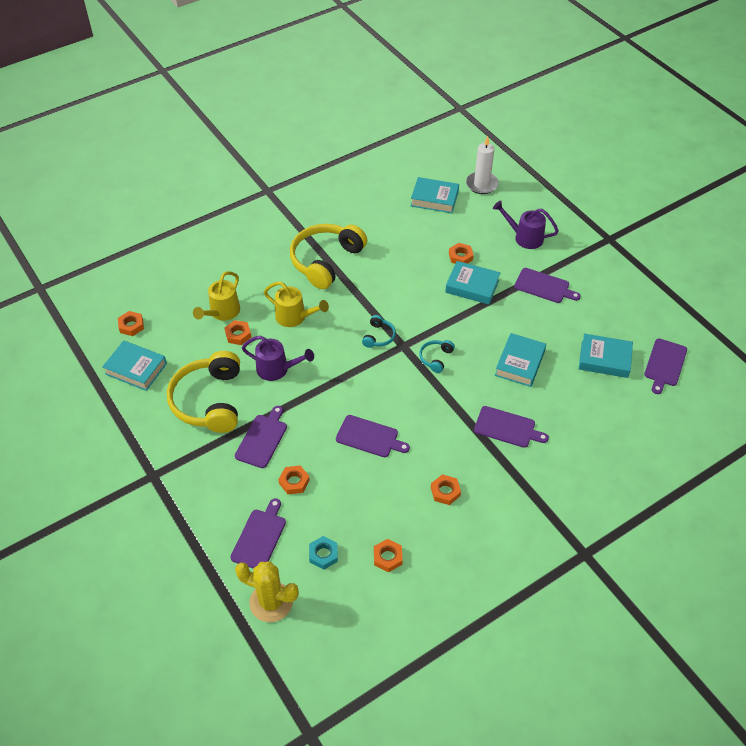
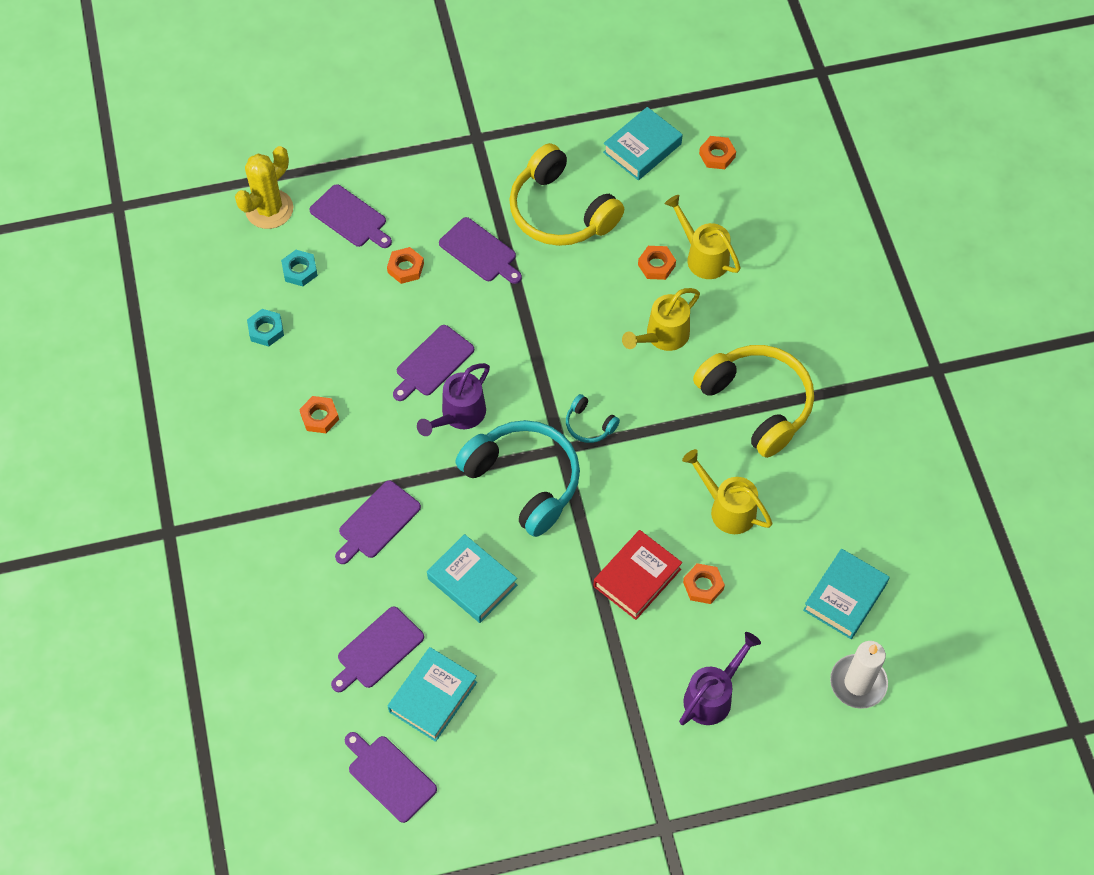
camera: 110 degrees right, 10 degrees up
(209, 401) = (560, 212): yellow headphones -> yellow headphones turned 150 degrees counterclockwise
(277, 369) = (580, 293): purple watering can -> purple watering can (459, 415)
(387, 557) = (266, 330): orange nut -> turquoise nut
(405, 258) = (727, 508): none -> yellow watering can
(436, 358) = (524, 481): turquoise headphones -> turquoise headphones, size x2.26
(472, 286) = (637, 578): turquoise book -> red book
(544, 286) = (600, 678): purple cutting board -> purple cutting board (378, 650)

